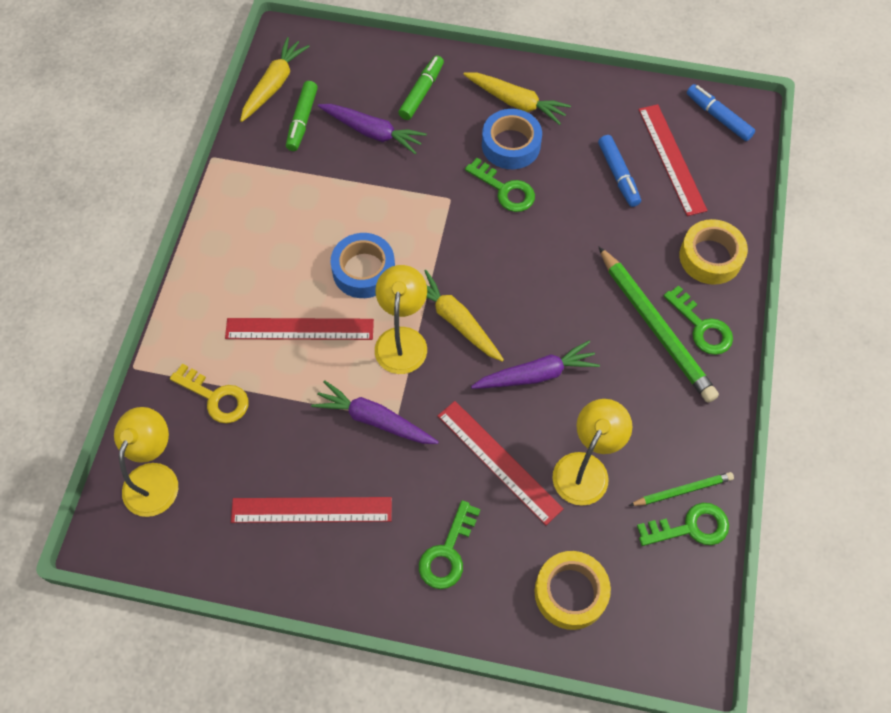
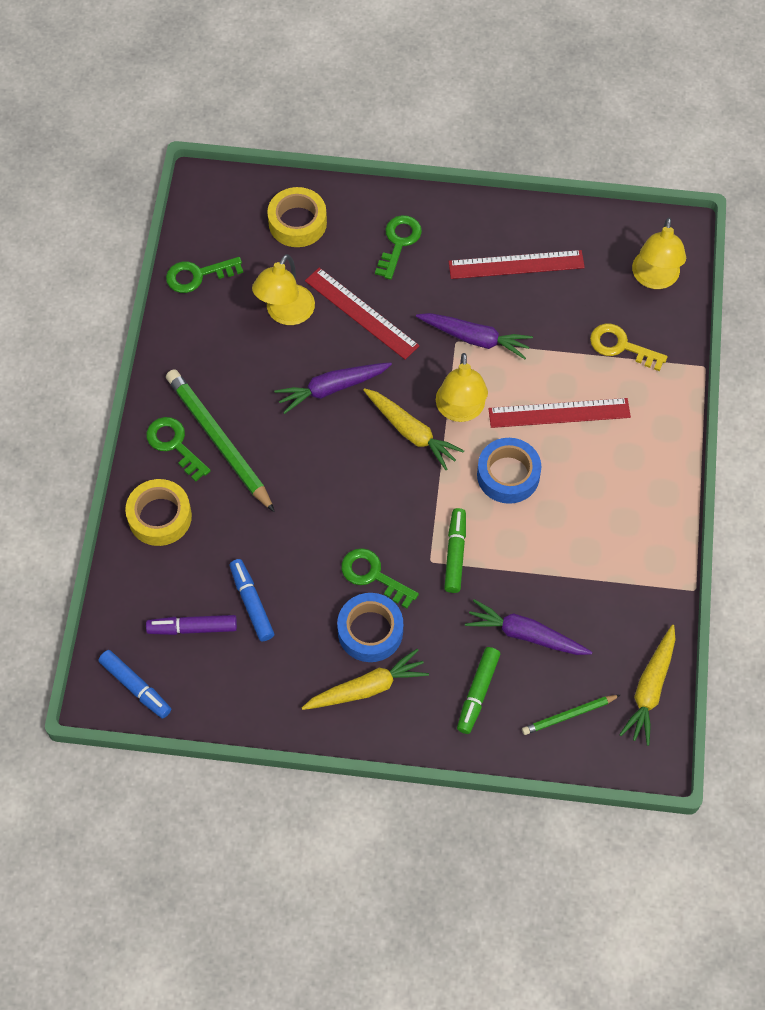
camera: 175 degrees right, 0 degrees up
(302, 120) = (607, 643): green marker -> green marker (455, 553)
(516, 102) = (367, 688): yellow carrot -> yellow carrot turned 135 degrees clockwise
(671, 159) = (192, 628): red ruler -> purple marker
(683, 491) = (202, 302): green pencil -> green pencil (568, 715)

